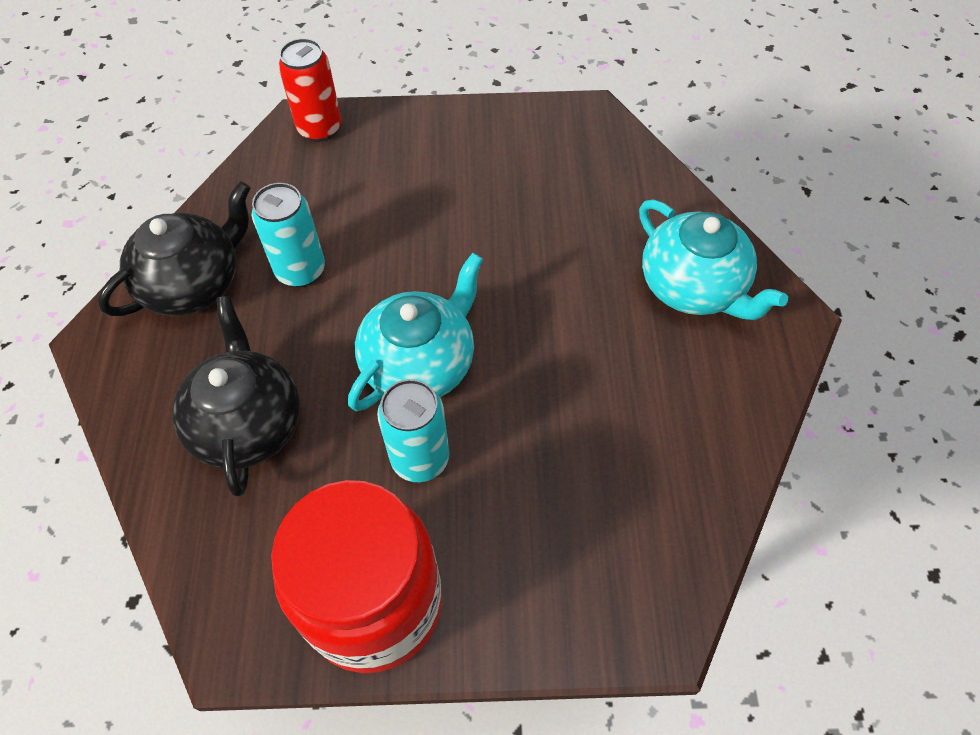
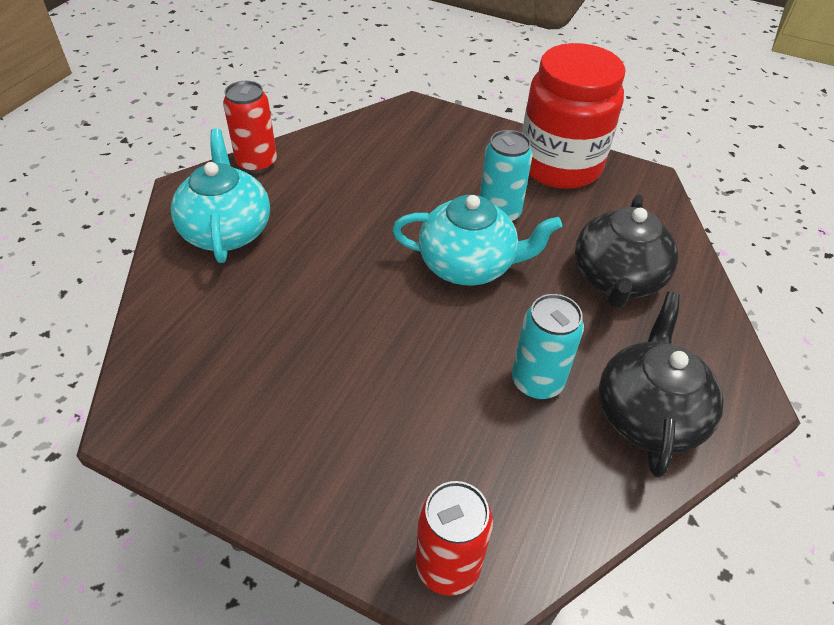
camera: 155 degrees left, 10 degrees down
(194, 284) = (648, 414): black teapot -> black teapot turned 120 degrees clockwise
(420, 364) = (468, 265): turquoise teapot -> turquoise teapot turned 150 degrees counterclockwise
(759, 392) = (257, 163): none -> red can

